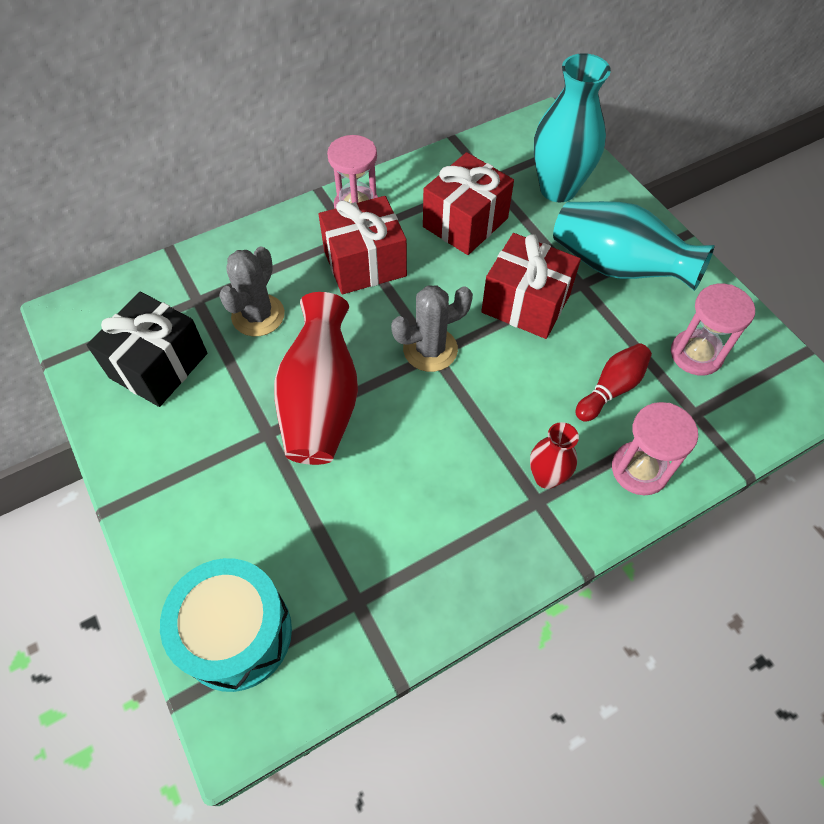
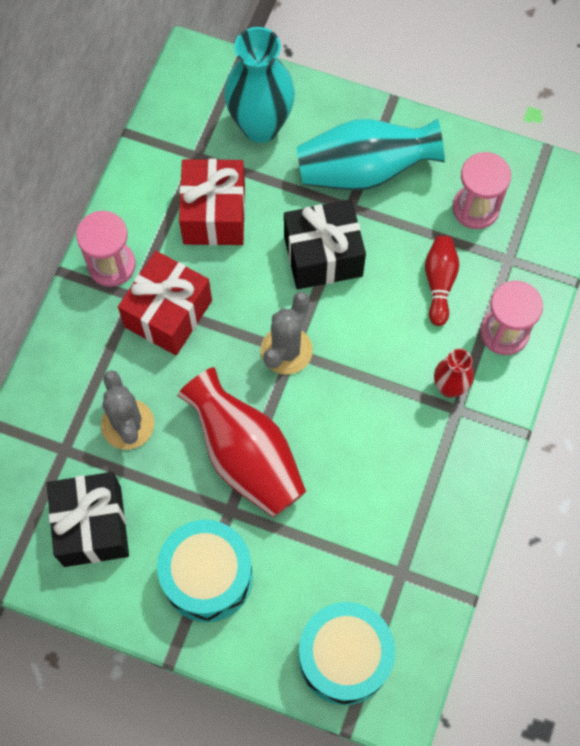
camera: 40 degrees left, 10 degrees up
(199, 470) = (207, 576): none -> turquoise drum
(525, 303) = (323, 256): red gift -> black gift

